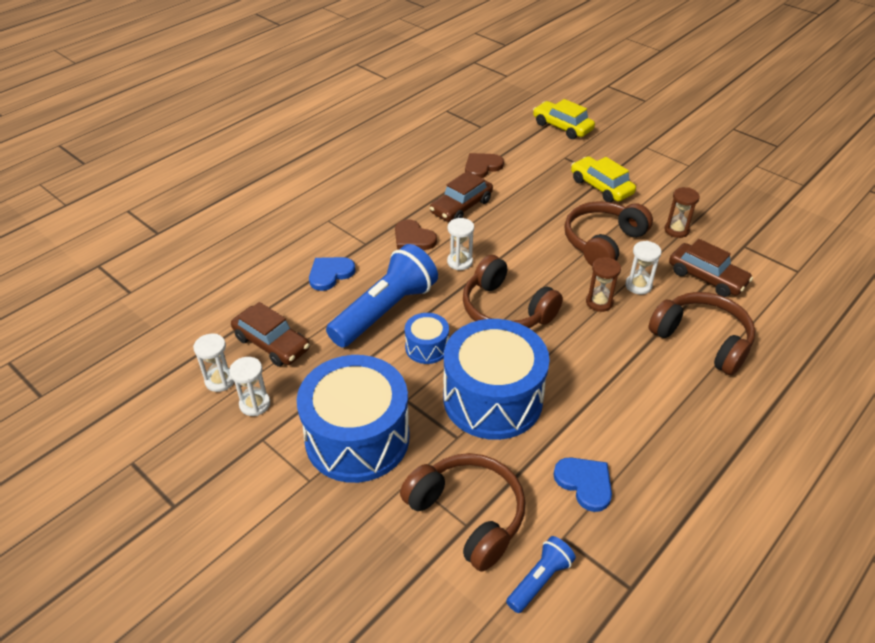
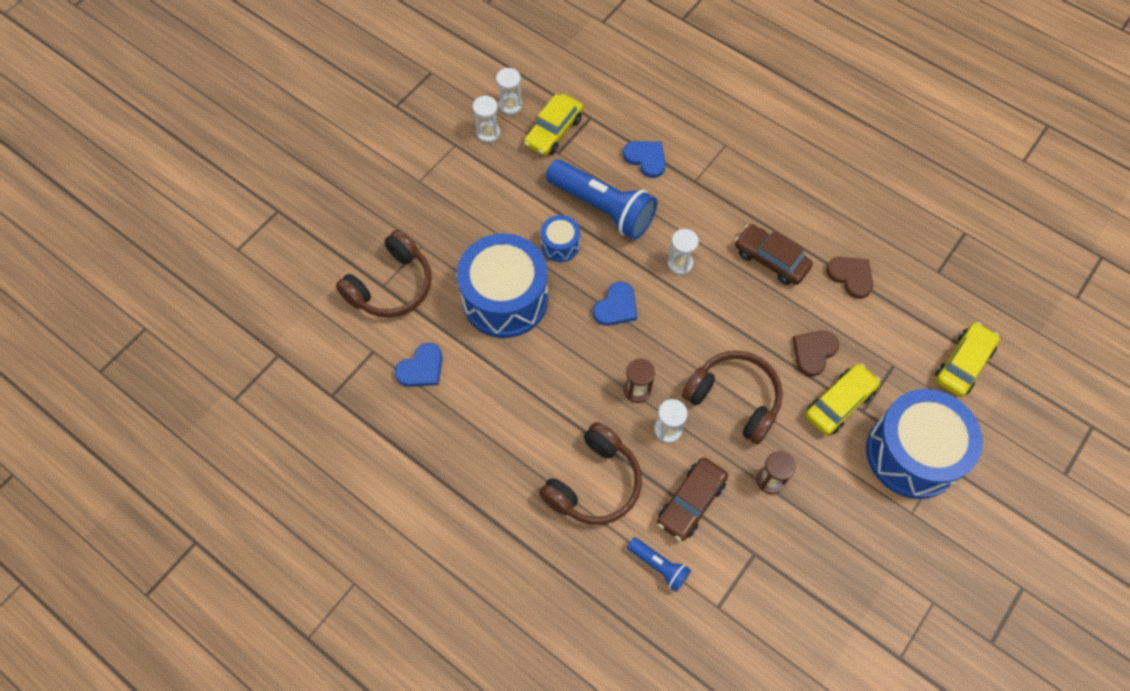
camera: 85 degrees right, 20 degrees up
(271, 343) = (553, 131): brown car -> yellow car
(357, 438) = (459, 206): blue drum -> blue drum (912, 454)
(413, 238) = (710, 220): brown heart -> brown heart (813, 352)
(506, 309) = (616, 306): brown headphones -> blue heart
(540, 580) = (338, 335): blue flashlight -> blue flashlight (659, 566)

